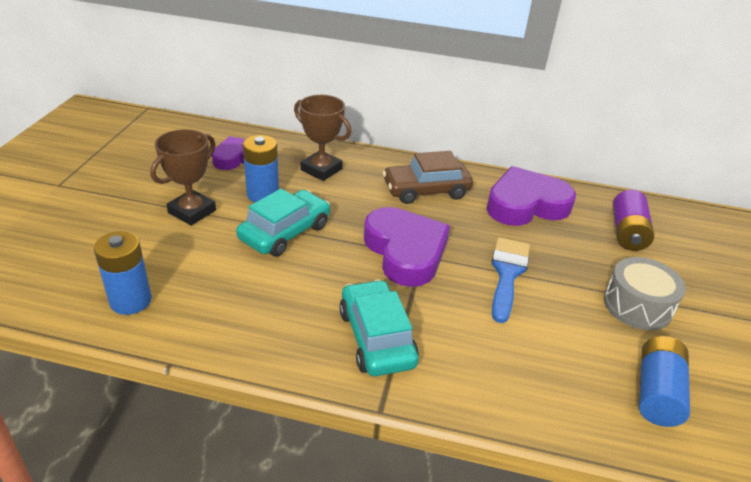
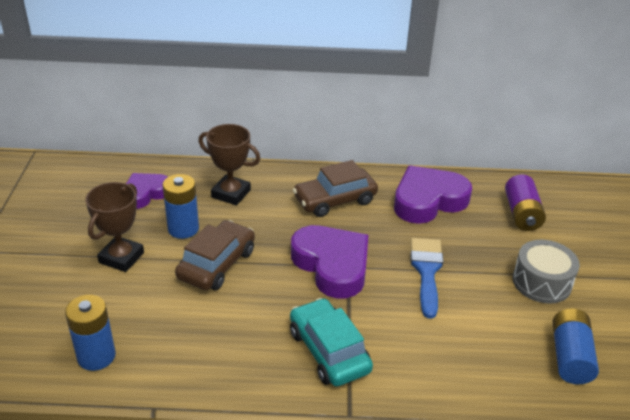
camera: 10 degrees left, 0 degrees up
(285, 232) = (217, 264): turquoise car -> brown car

